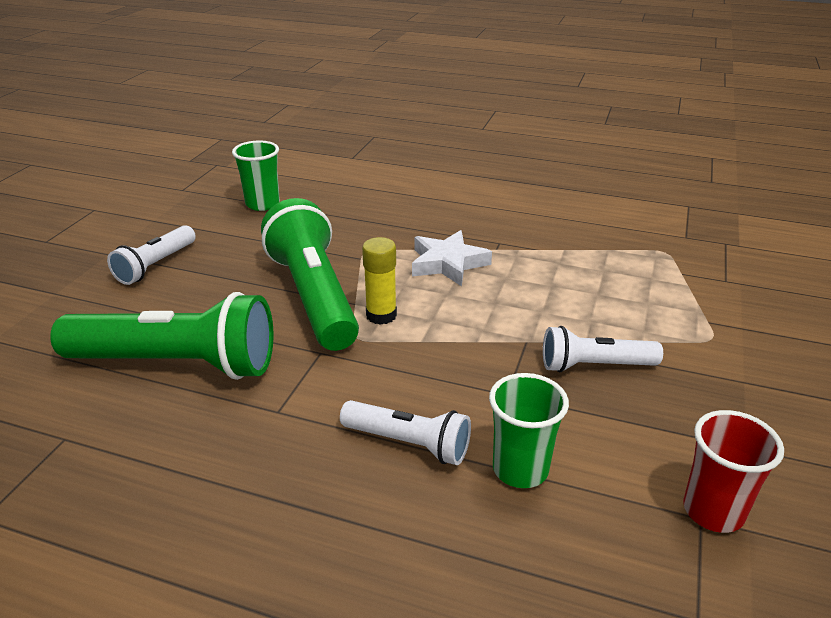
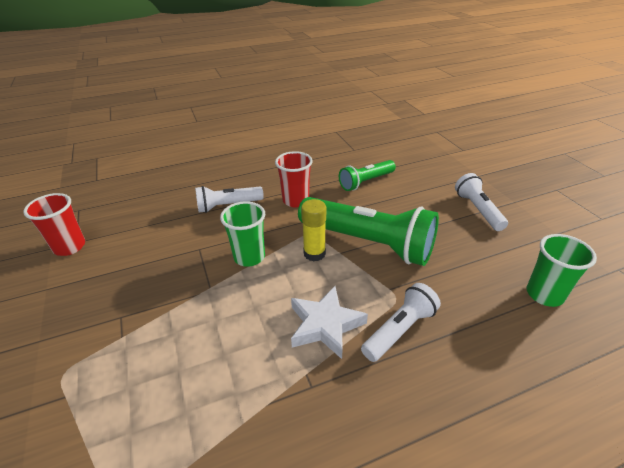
camera: 140 degrees right, 5 degrees up
(177, 364) = (366, 182): green flashlight -> green flashlight, size x0.54
(307, 392) = (295, 200): none -> red cup
(520, 469) = (170, 220): green cup -> green cup (249, 257)
(594, 366) = (154, 293): white flashlight -> white flashlight (400, 330)

